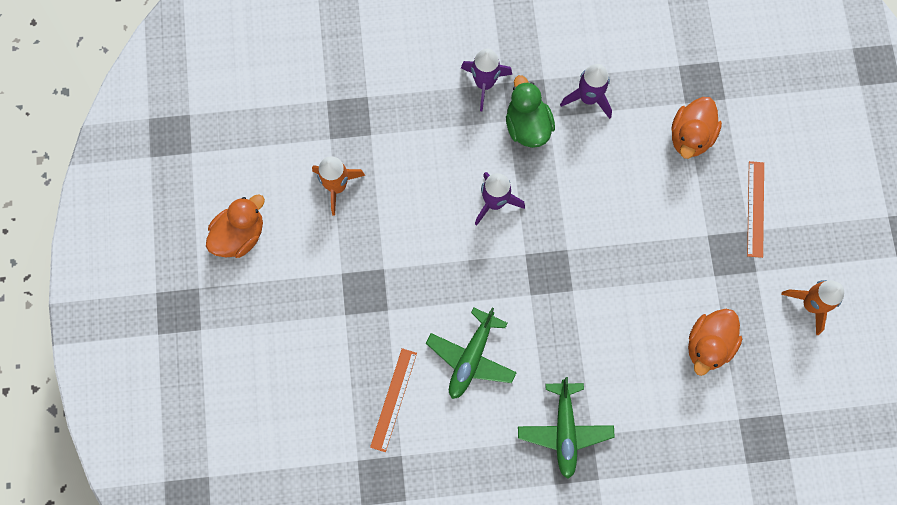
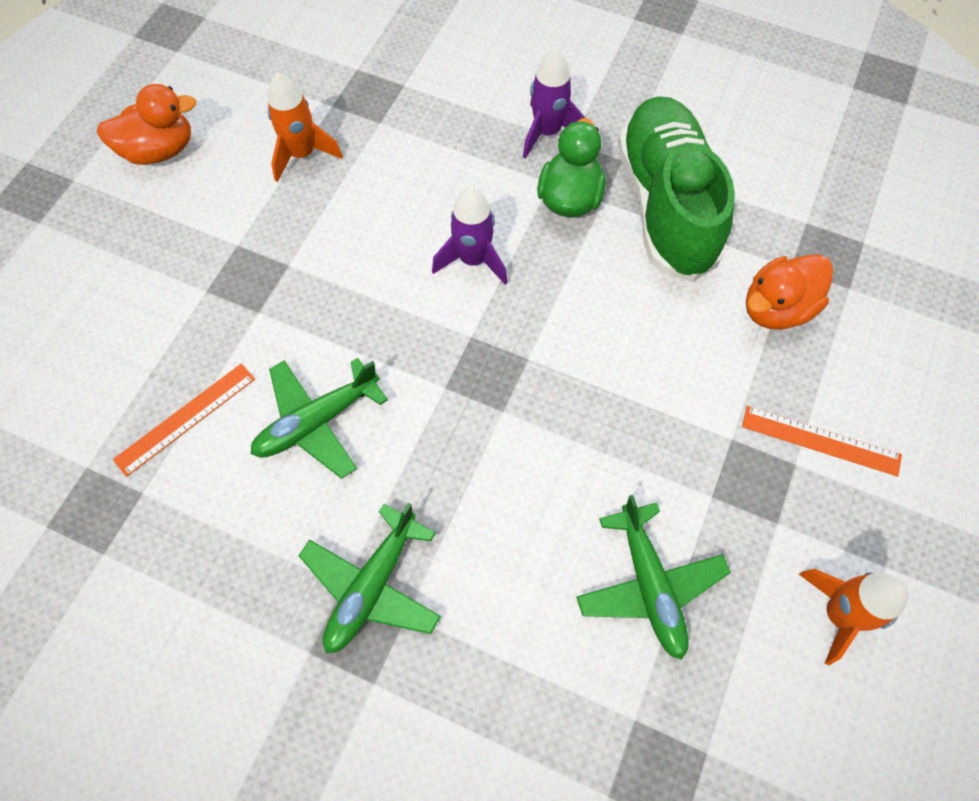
camera: 30 degrees right, 10 degrees down
(588, 98) = (666, 204): purple rocket -> green shoe
(708, 345) = (649, 585): orange duck -> green plane
(755, 209) = (820, 440): orange ruler -> orange ruler turned 75 degrees clockwise

